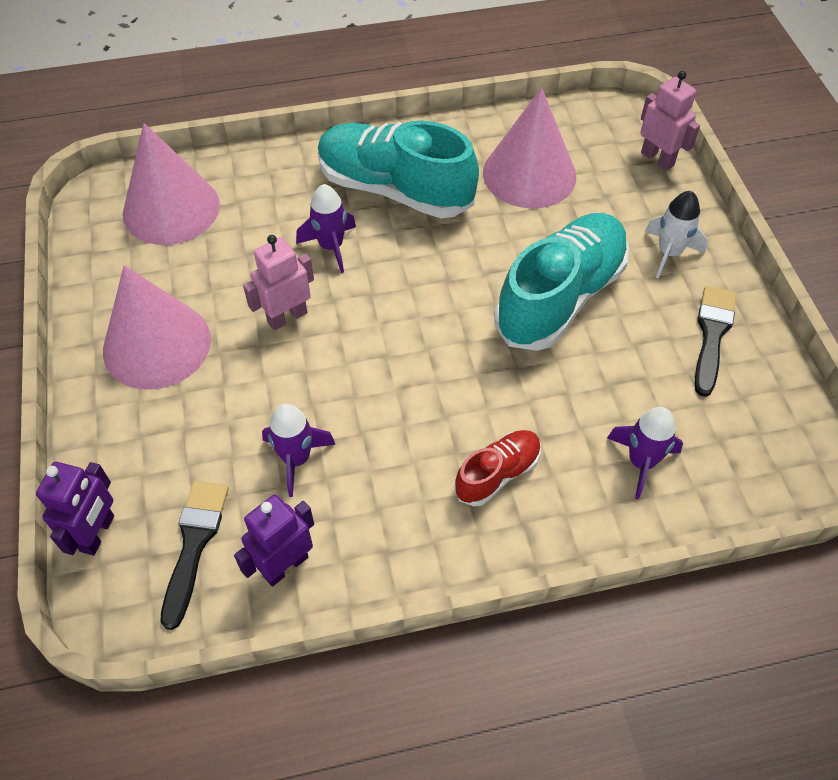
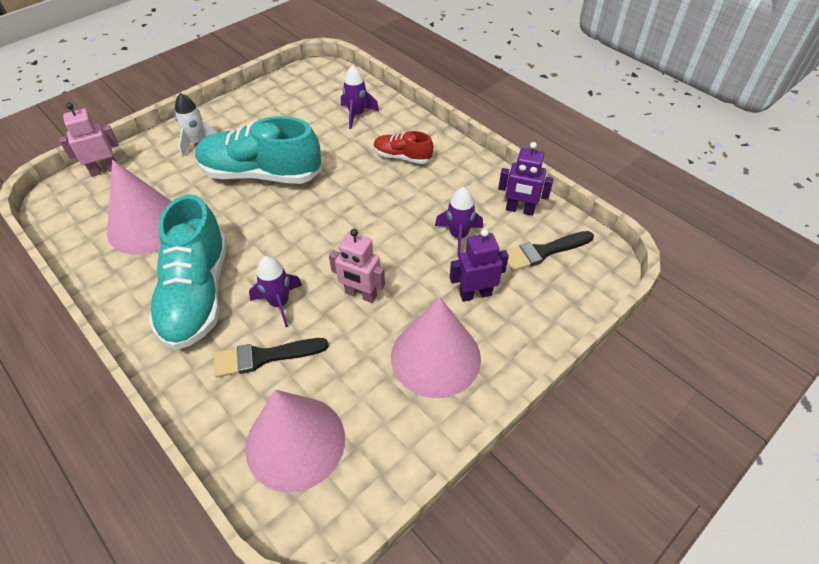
camera: 120 degrees left, 5 degrees down
(98, 533) = (579, 298): purple robot -> purple robot (475, 294)
(657, 159) = (104, 170): pink robot -> pink robot turned 45 degrees clockwise
(712, 335) = (255, 113): black brush -> black brush (264, 357)

